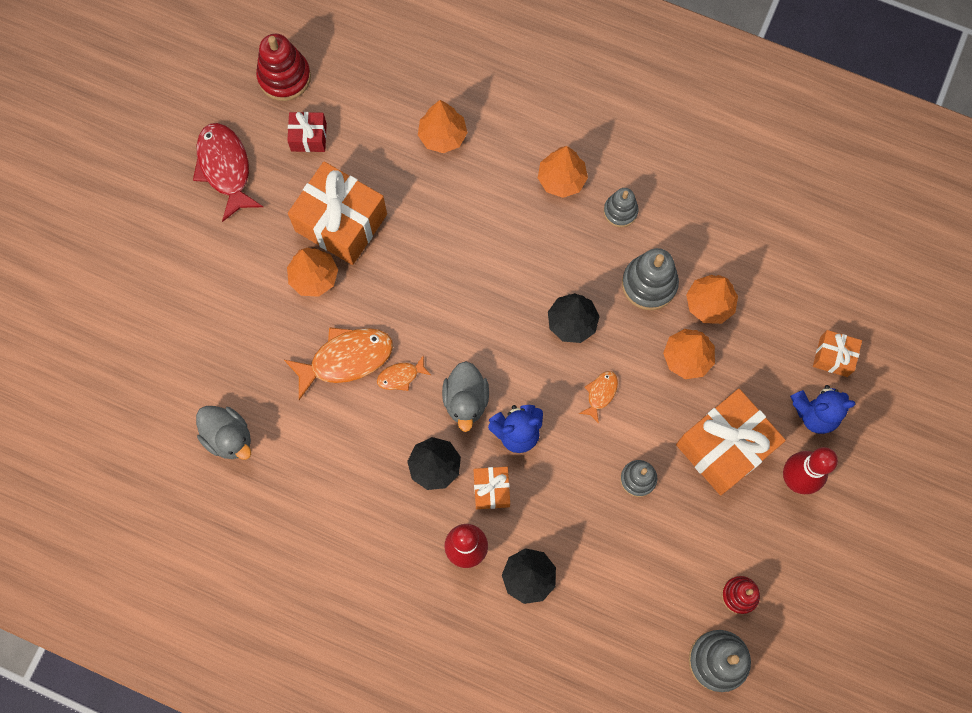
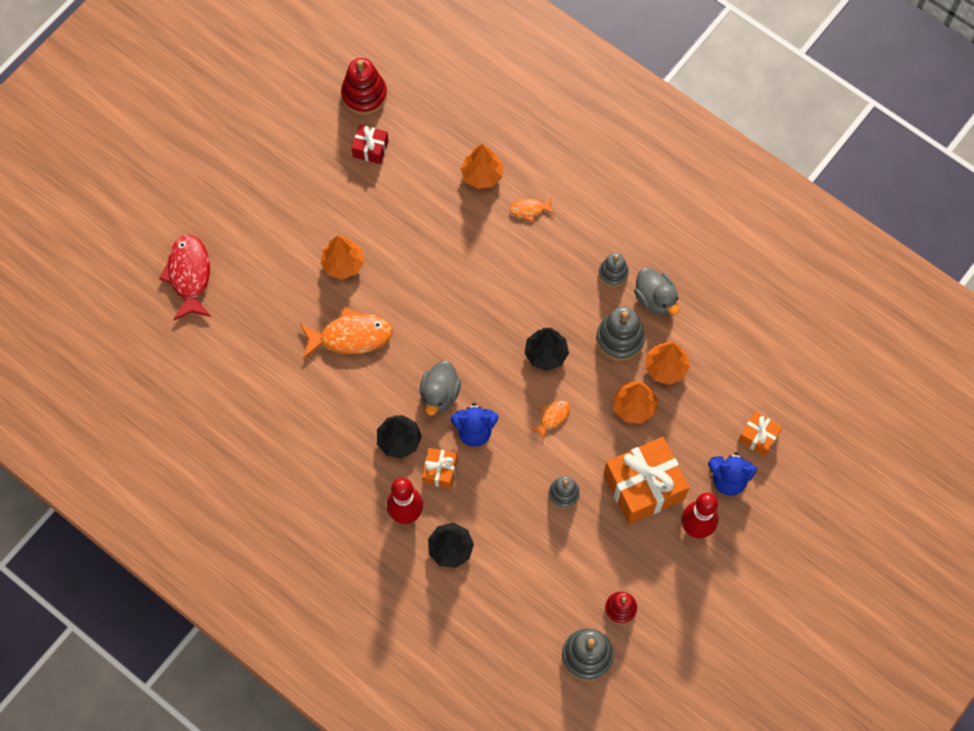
camera: 15 degrees right, 5 degrees down
(225, 168) = (295, 158): red fish -> red fish (189, 275)
(229, 437) = (238, 374): grey duck -> grey duck (655, 299)
(341, 222) = (378, 225): orange gift -> none
(400, 376) = (391, 361): orange fish -> orange fish (529, 209)
(561, 179) = (571, 235): orange tree -> none

